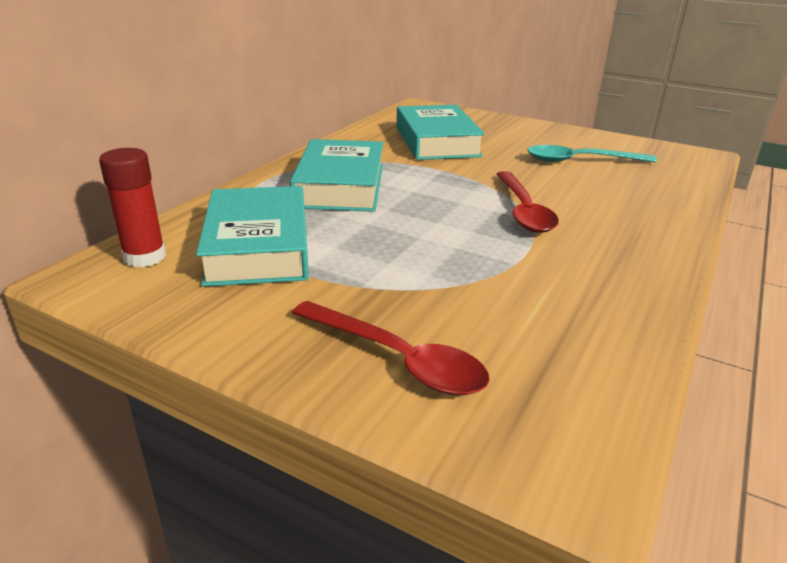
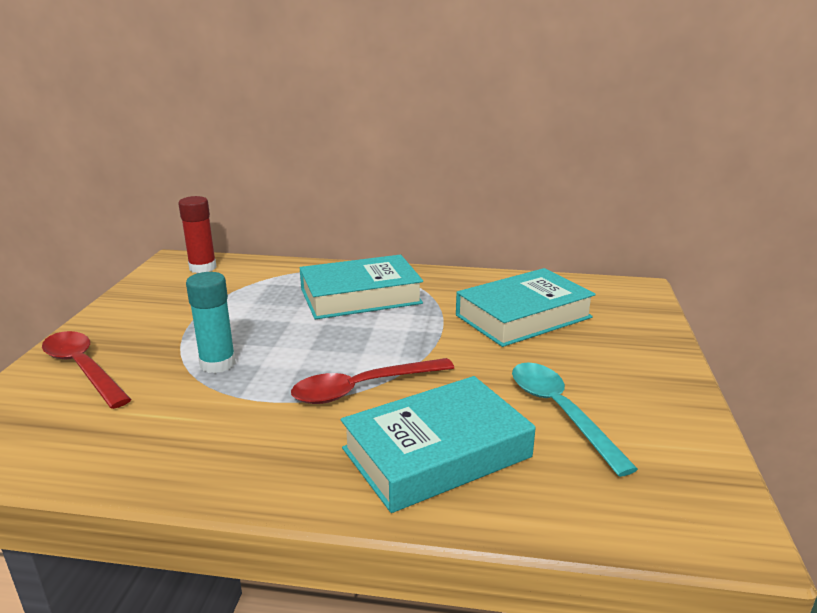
camera: 70 degrees right, 5 degrees down
(258, 246) = (230, 293): turquoise book -> turquoise book (436, 453)
(397, 359) = (83, 368): red spoon -> red spoon turned 120 degrees clockwise
(440, 268) = (217, 363): none -> turquoise glue stick

